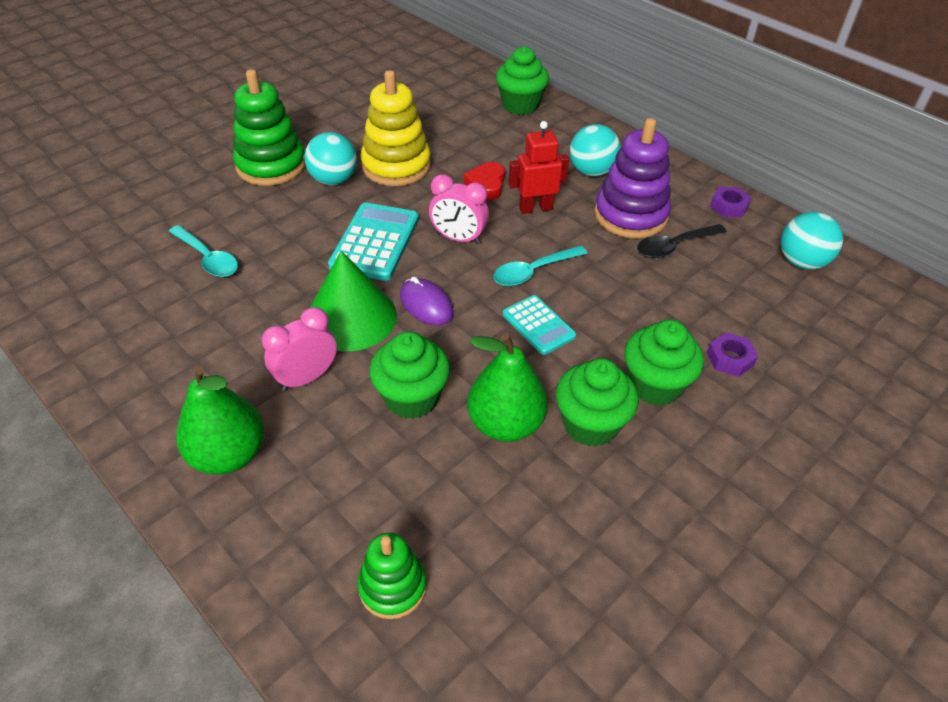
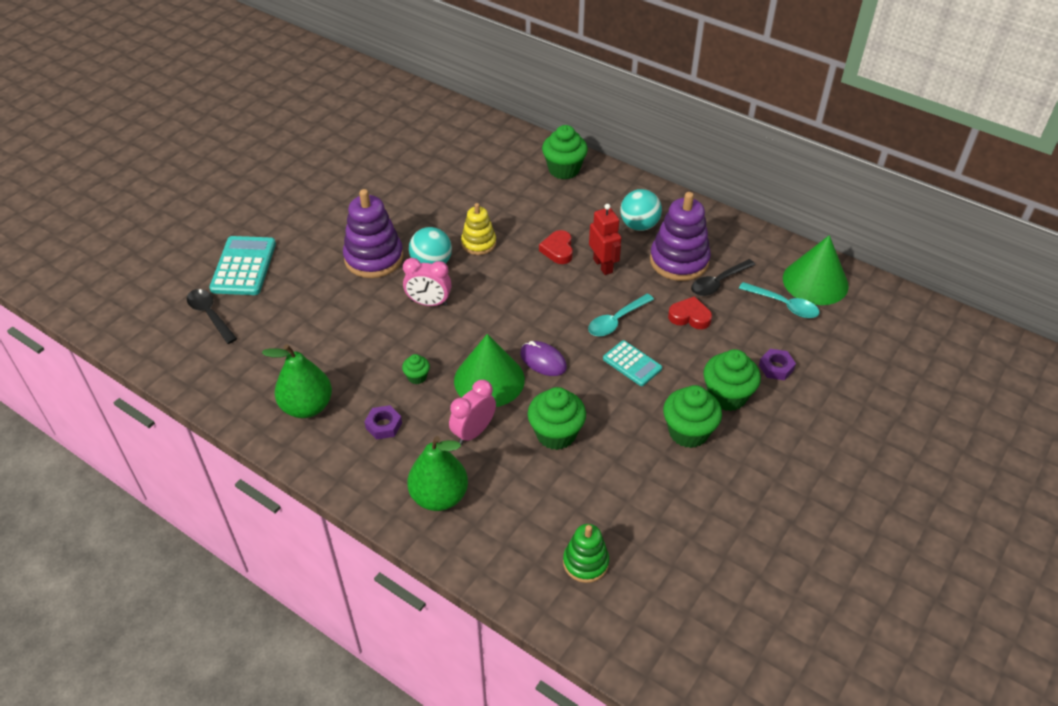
camera: 10 degrees left, 0 degrees up
(62, 199) = (210, 315): none -> black spoon
(208, 258) = (357, 349): turquoise spoon -> turquoise spoon (784, 305)
(264, 300) = (417, 377): none -> green cupcake
(271, 165) = (374, 258): green stacking toy -> purple stacking toy
(375, 242) = (485, 315): turquoise calculator -> turquoise calculator (244, 266)
(396, 166) = (478, 243): yellow stacking toy -> yellow stacking toy, size x0.60
(458, 238) = (550, 301): pink clock -> pink clock (429, 303)
(505, 424) = (629, 442): green pear -> green pear (307, 406)
(535, 208) = (603, 265): red robot -> red robot turned 90 degrees clockwise
(628, 280) = (690, 317): none -> red heart
(729, 206) = (753, 241): purple nut -> purple nut (383, 425)
(801, 262) = (815, 282): turquoise ball -> green cone

